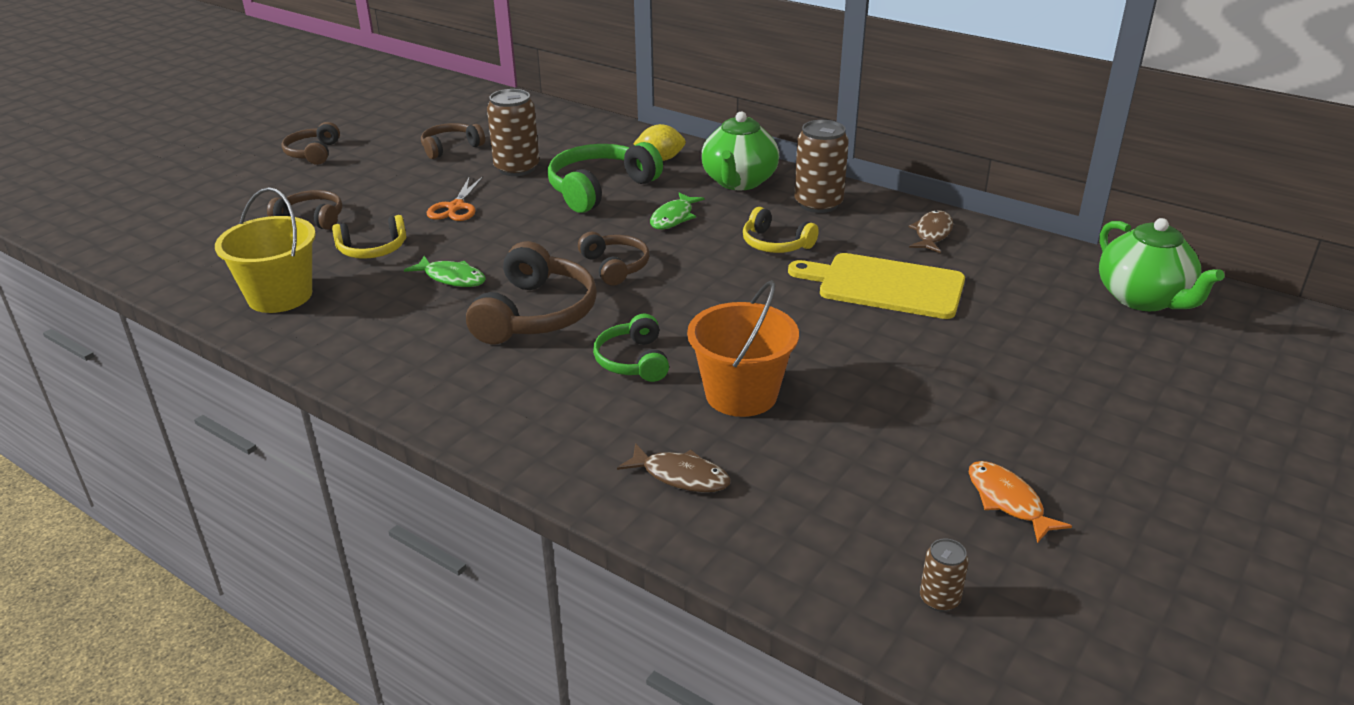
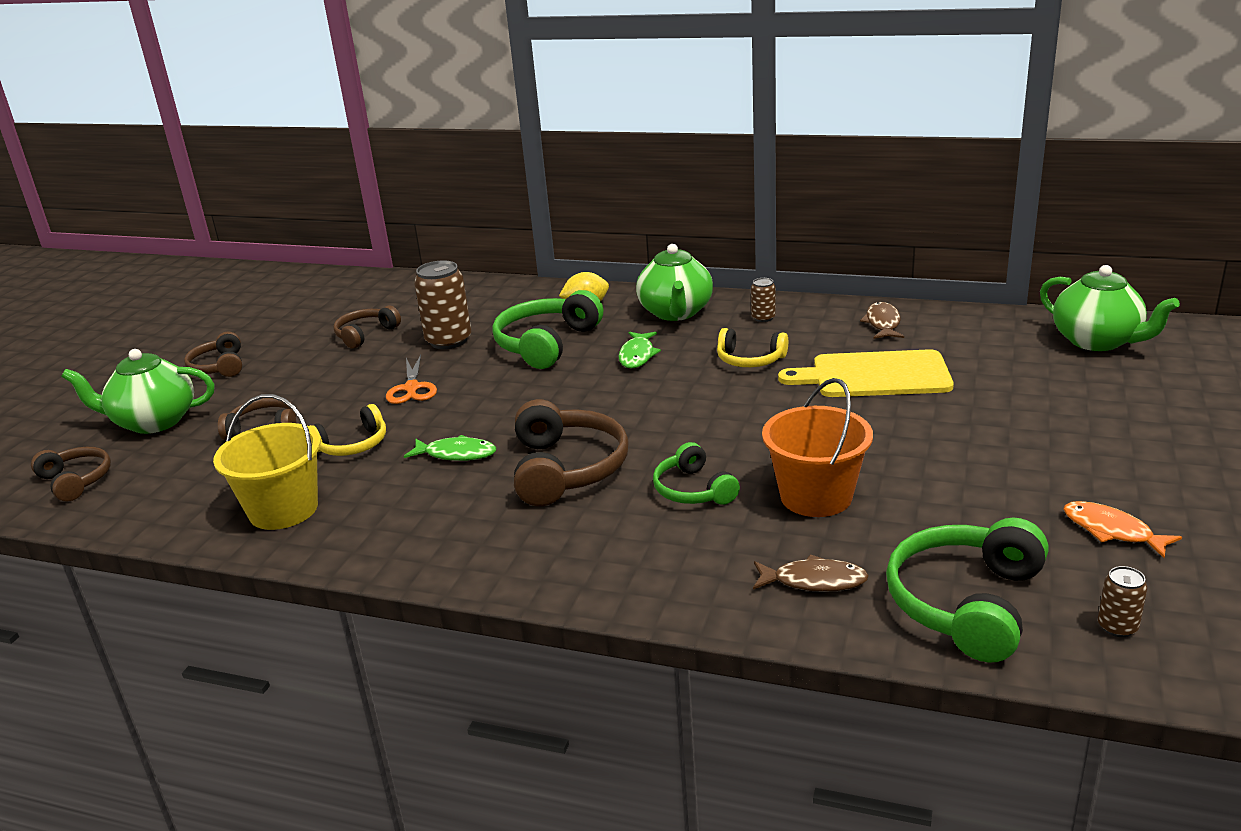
camera: 15 degrees left, 5 degrees down
(231, 193) = (154, 422): none -> green teapot
(615, 266) = (613, 410): brown headphones -> brown headphones (76, 481)
(807, 535) = (966, 603): none -> green headphones
(818, 204) = (763, 318): brown can -> brown can, size x0.50

